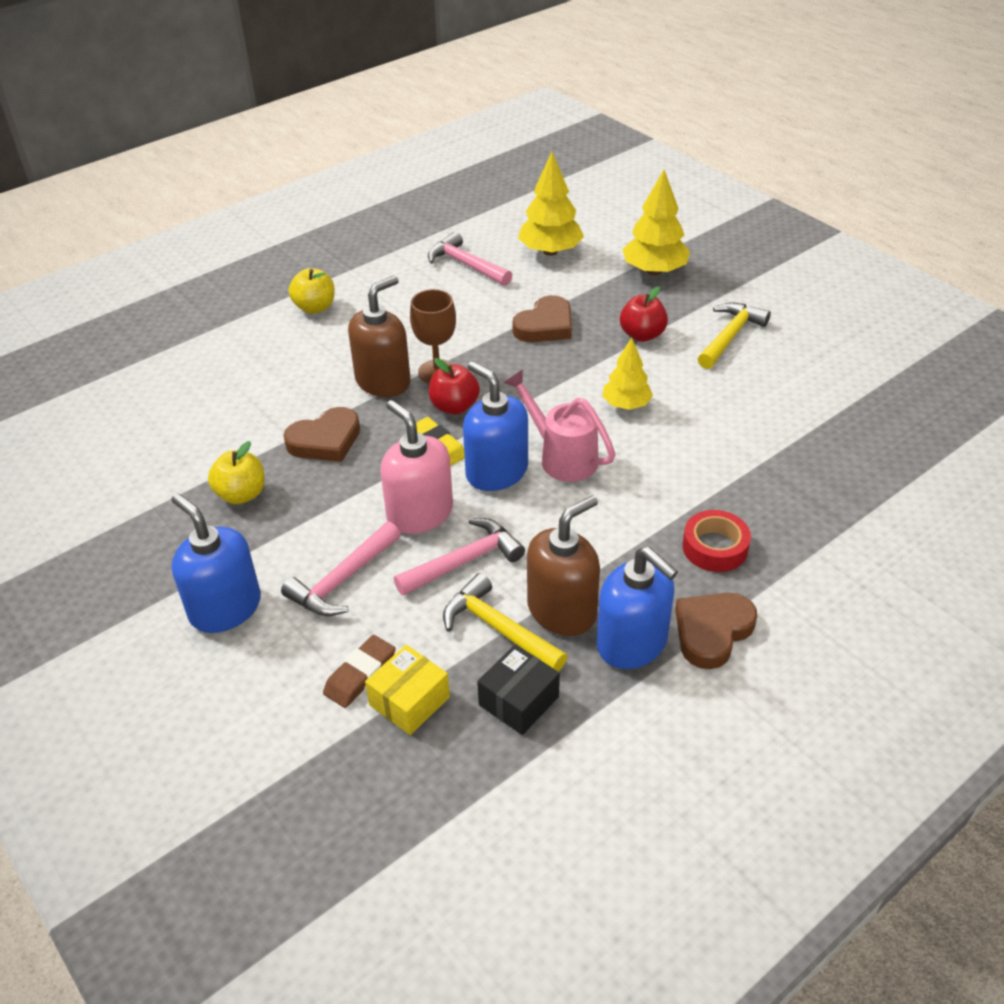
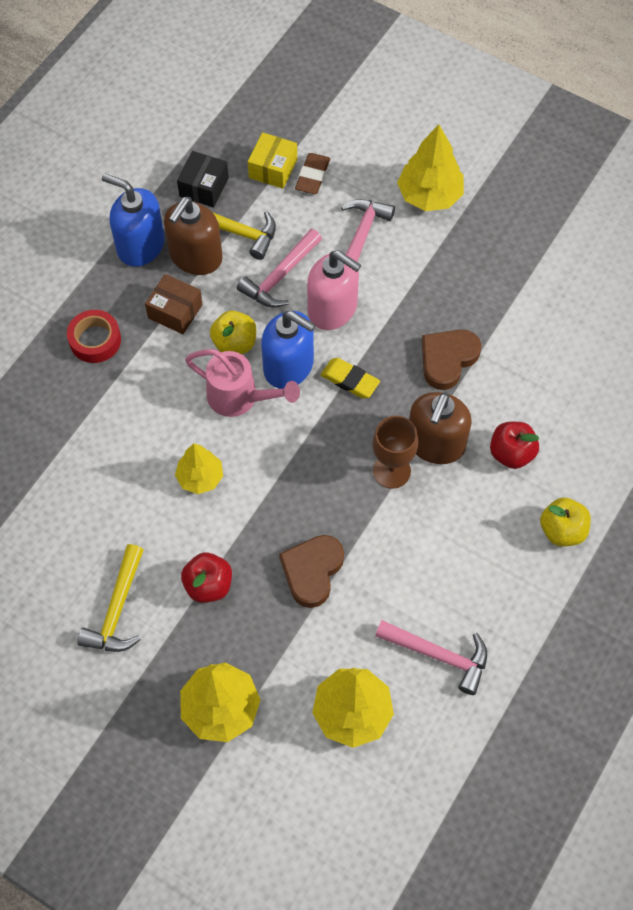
camera: 160 degrees right, 20 degrees up
(225, 608) = (429, 195): blue soap dispenser -> yellow tree
(241, 494) = (481, 287): yellow apple -> yellow apple (234, 343)
(454, 406) = (355, 430): red apple -> red apple (511, 453)
(608, 555) = (175, 311): none -> brown box
(712, 631) = (87, 269): brown heart -> none

